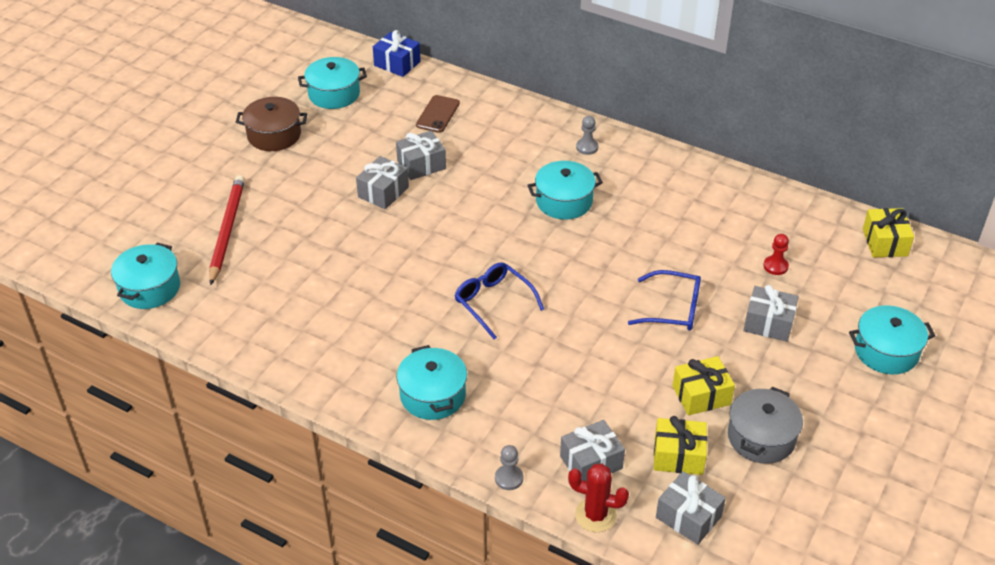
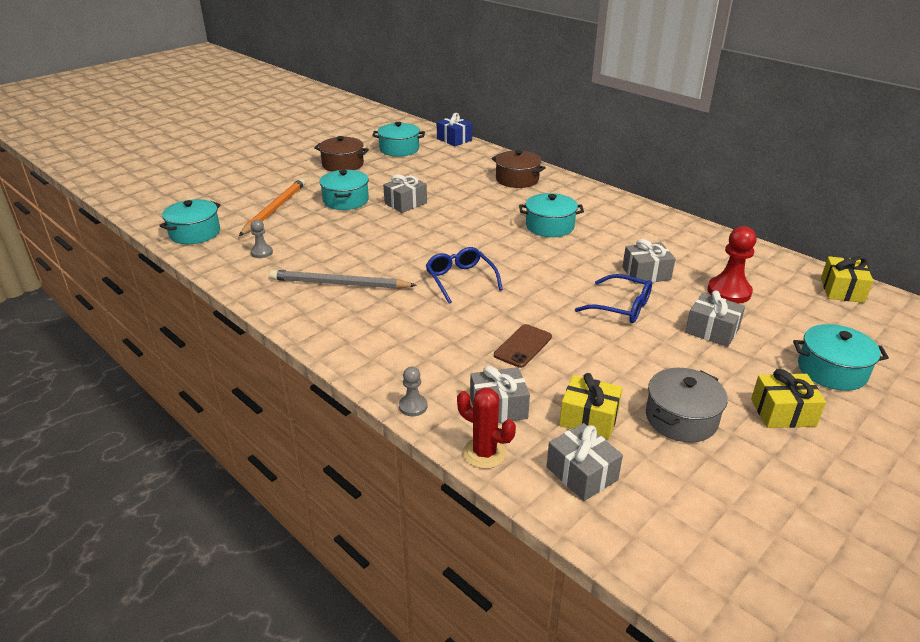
camera: 15 degrees right, 10 degrees down
(227, 230) = (274, 209): red pencil -> orange pencil
(362, 335) = (339, 284): none -> grey pencil
(421, 165) = (443, 192): grey gift -> grey gift (646, 273)
(433, 395) = (375, 333): turquoise pot -> turquoise pot (346, 200)
(438, 114) = (471, 167): brown phone -> brown phone (523, 346)
(501, 127) = (517, 179): none -> brown pot
(587, 147) = (582, 198): grey pawn -> grey pawn (262, 252)
(701, 395) = (628, 374): yellow gift -> yellow gift (783, 412)
(775, 266) = (729, 292): red pawn -> red pawn, size x1.82

